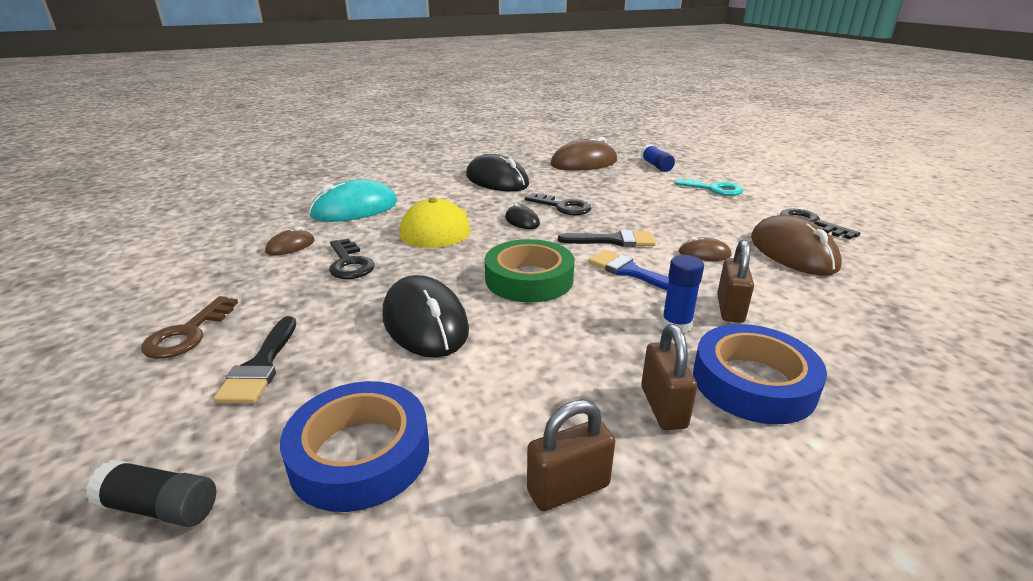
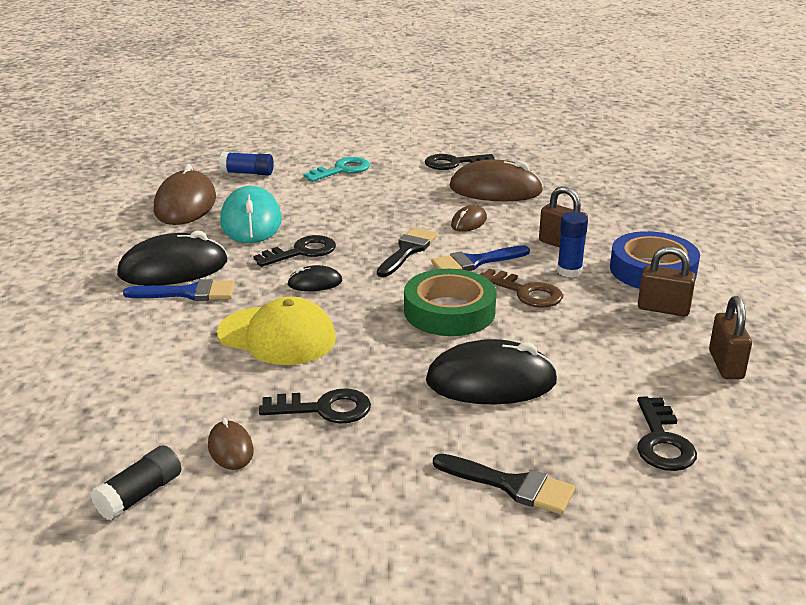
camera: 65 degrees left, 0 degrees up
(160, 508) = (688, 544): black glue stick -> black glue stick (140, 495)
(188, 333) = (413, 536): brown key -> brown key (526, 292)
(355, 209) = (152, 384): turquoise mouse -> turquoise mouse (251, 221)
(360, 454) = (662, 441): blue tape -> black key
(470, 191) = (188, 293): none -> blue brush

